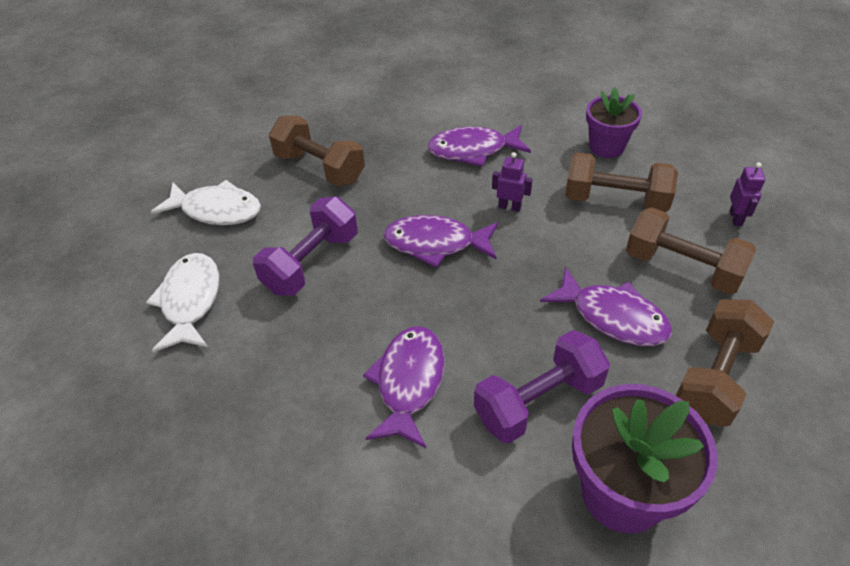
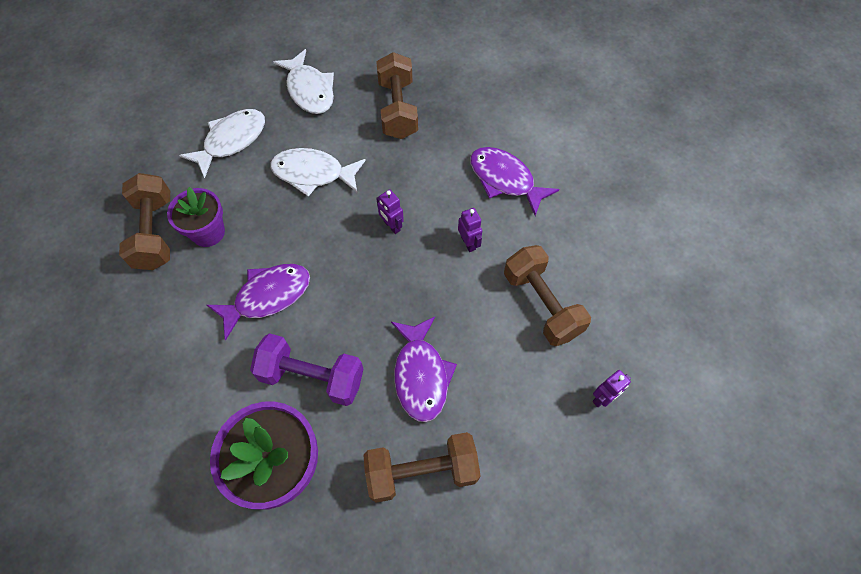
camera: 45 degrees right, 15 degrees up
(311, 263) = (313, 173): purple dumbbell -> white fish
(435, 244) = (391, 226): purple fish -> purple robot
(606, 147) = (598, 260): purple flower pot -> purple flower pot (208, 232)
(682, 268) = (511, 391): brown dumbbell -> brown dumbbell (155, 233)

